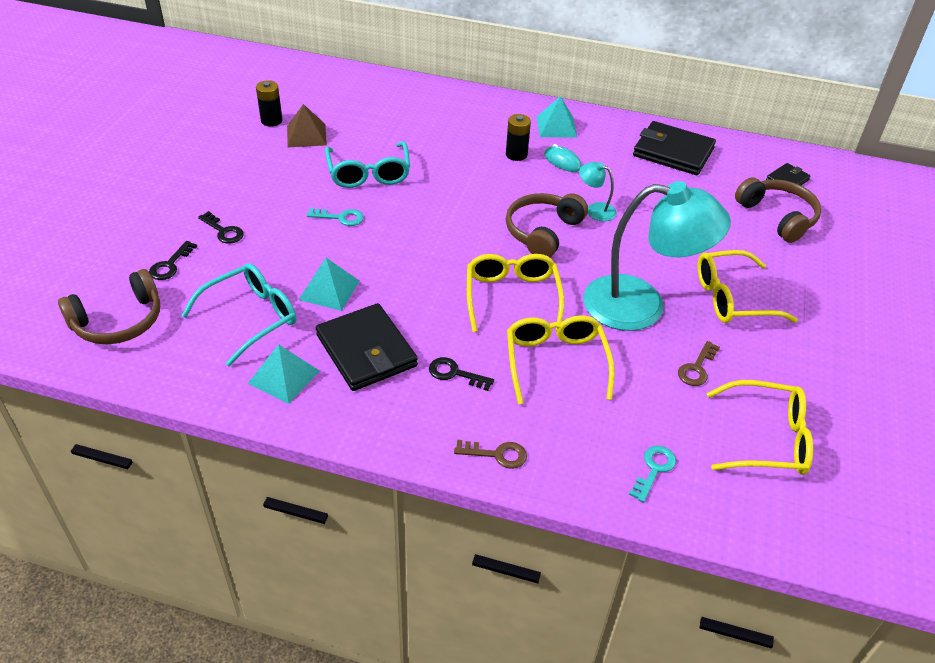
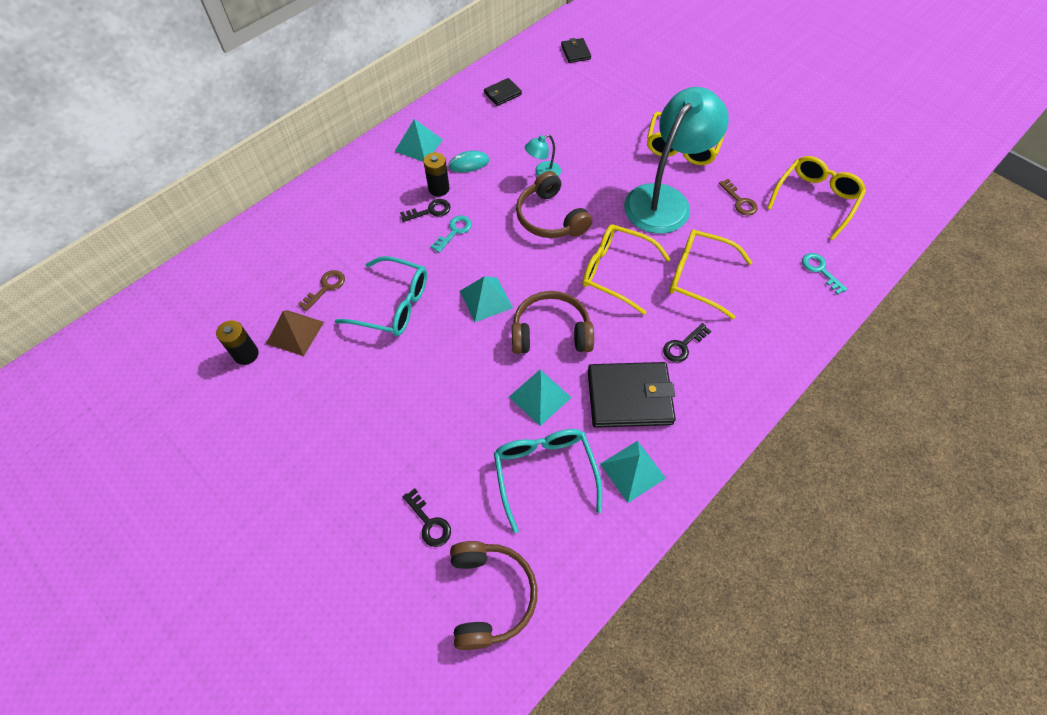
camera: 60 degrees left, 15 degrees up
(223, 231) = (404, 457): black key -> black key (430, 211)
(340, 217) = (444, 351): turquoise key -> turquoise key (454, 231)
(413, 223) = (486, 299): none -> turquoise pyramid
(497, 454) = (774, 354): brown key -> brown key (326, 287)
(673, 152) = (502, 94): black wallet -> black wallet, size x0.50
(777, 217) = (612, 79): brown headphones -> brown headphones (551, 332)

